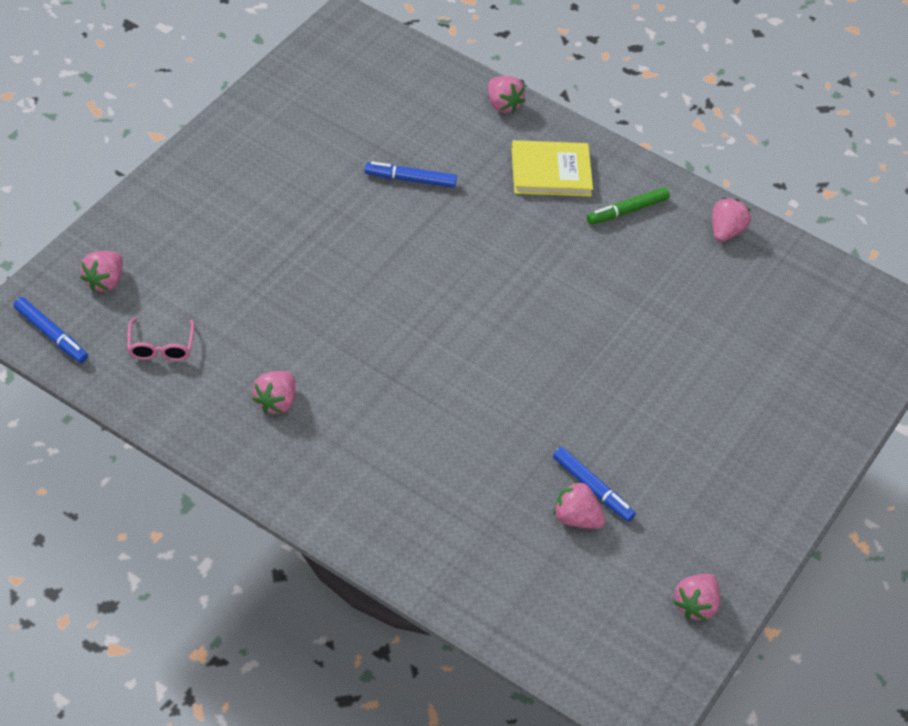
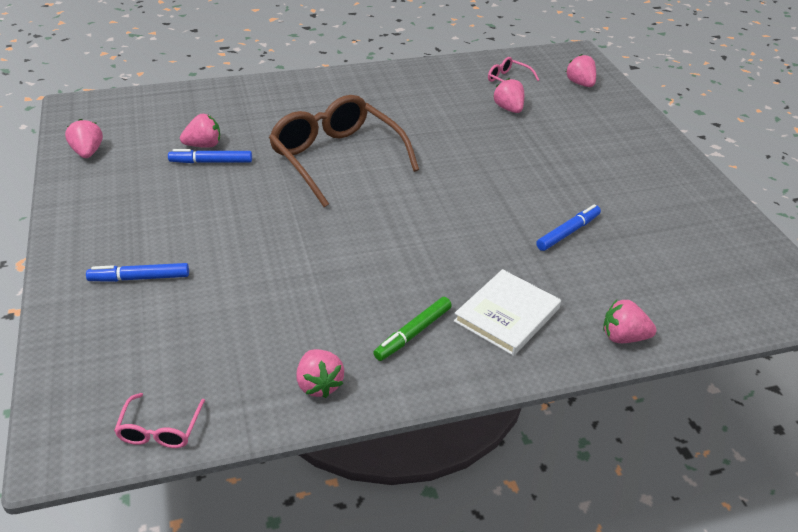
camera: 135 degrees right, 10 degrees down
(51, 334) = (553, 57): blue marker -> blue marker (140, 278)
(276, 402) = (424, 95): pink strawberry -> pink strawberry (508, 109)
(477, 395) = (336, 158): none -> brown glasses
(551, 172) = (507, 315): yellow book -> white book
(627, 211) = (413, 333): green marker -> green marker turned 150 degrees counterclockwise
(847, 283) = (160, 430): none -> pink glasses

